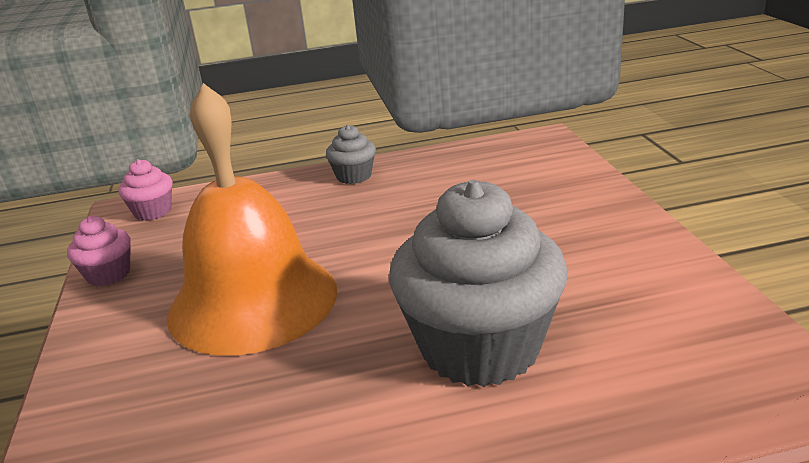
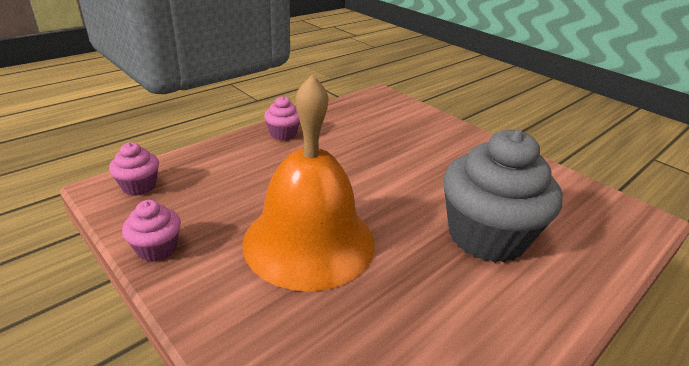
camera: 35 degrees left, 5 degrees up
(354, 176) = (283, 134): grey cupcake -> pink cupcake

